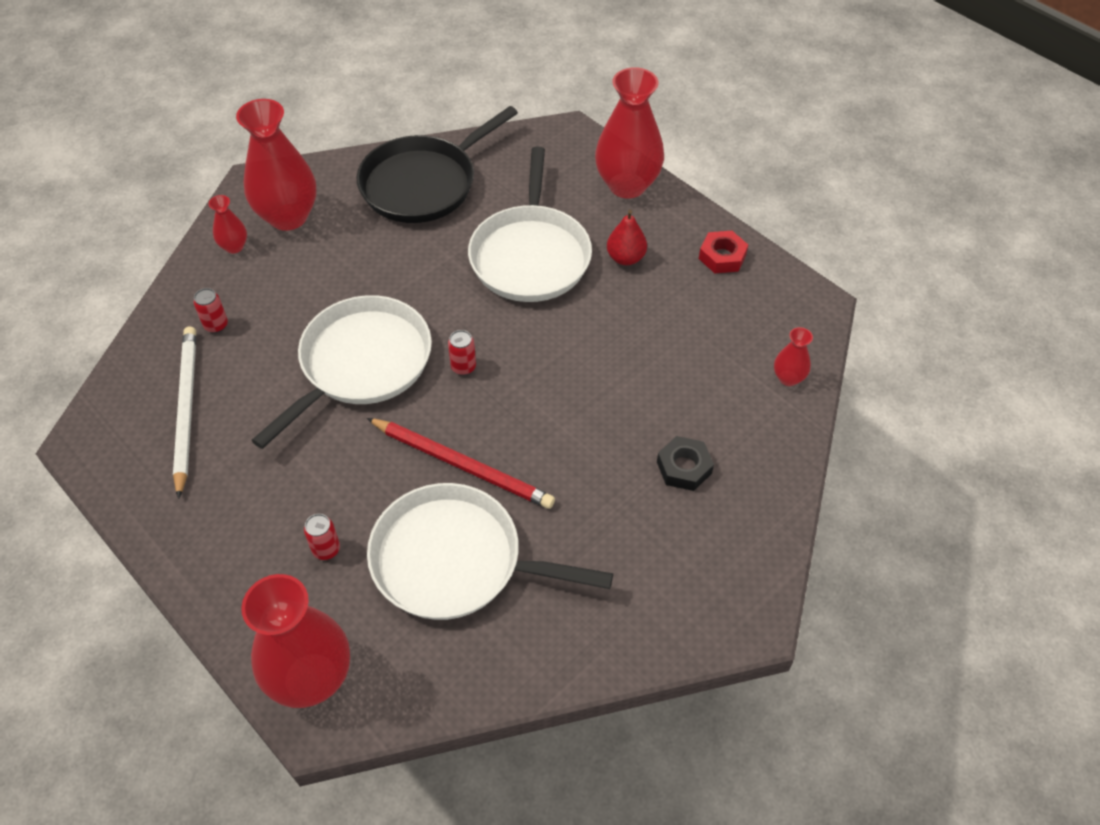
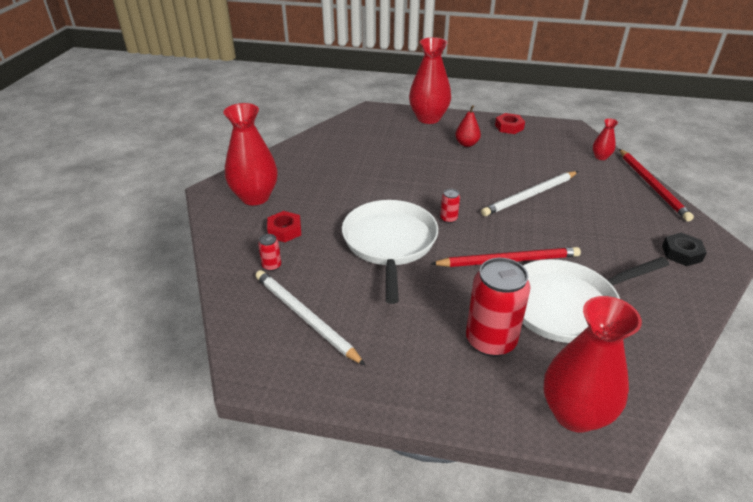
camera: 35 degrees left, 15 degrees down
(234, 246) = (236, 224): red vase -> none
(273, 283) = (284, 230): none -> red nut
(326, 549) = (490, 341): red can -> red can, size x2.29
(423, 184) = (320, 154): black pan -> none
(530, 255) = (419, 160): white pan -> none
(604, 388) = (529, 195): none -> white pencil
(684, 467) = (610, 209): black nut -> black nut (681, 253)
(796, 465) = (652, 186): none -> red pencil

